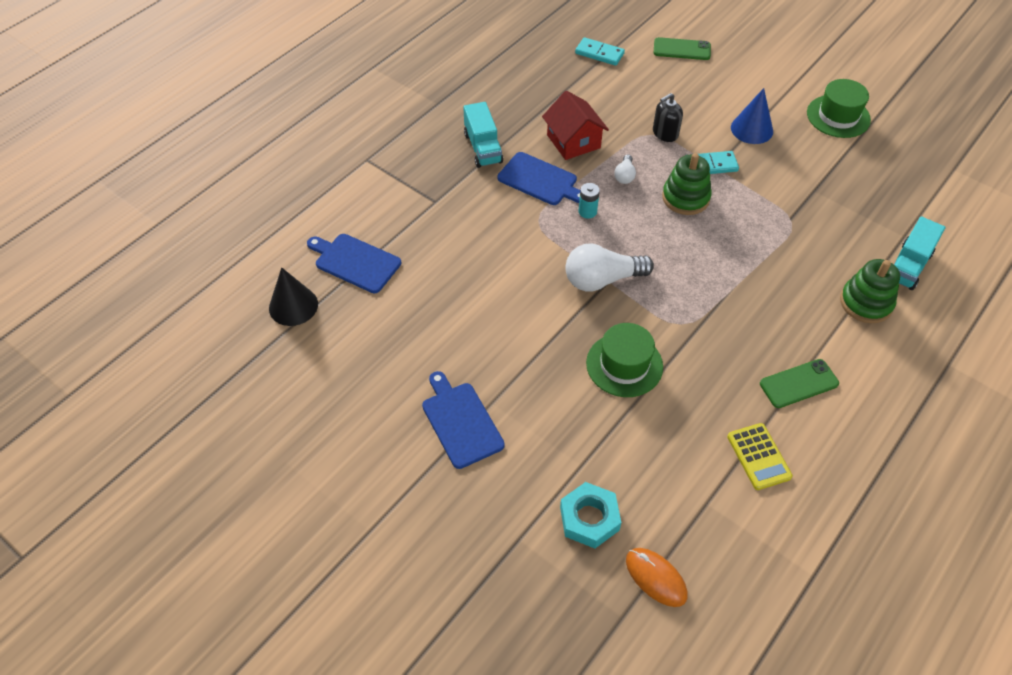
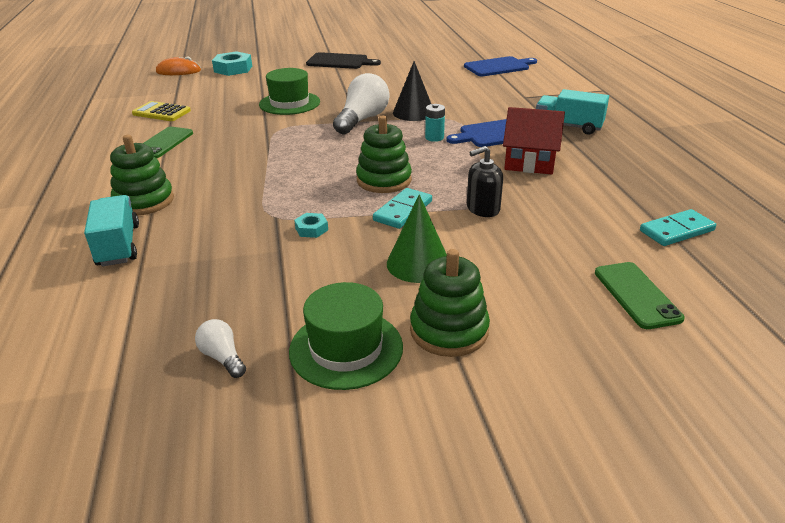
camera: 130 degrees right, 20 degrees down
(293, 306) = (485, 49): black cone -> black cone (413, 112)
(461, 422) = (340, 61): blue cutting board -> black cutting board
(624, 175) = (452, 166): white light bulb -> white light bulb (222, 357)
(665, 133) = (482, 209): black soap dispenser -> black soap dispenser turned 120 degrees counterclockwise
(682, 49) = (636, 295): green phone -> green phone turned 60 degrees counterclockwise
(751, 129) = (418, 263): blue cone -> green cone
(779, 192) = (311, 229): none -> turquoise nut
(784, 93) = (449, 330): none -> green stacking toy

